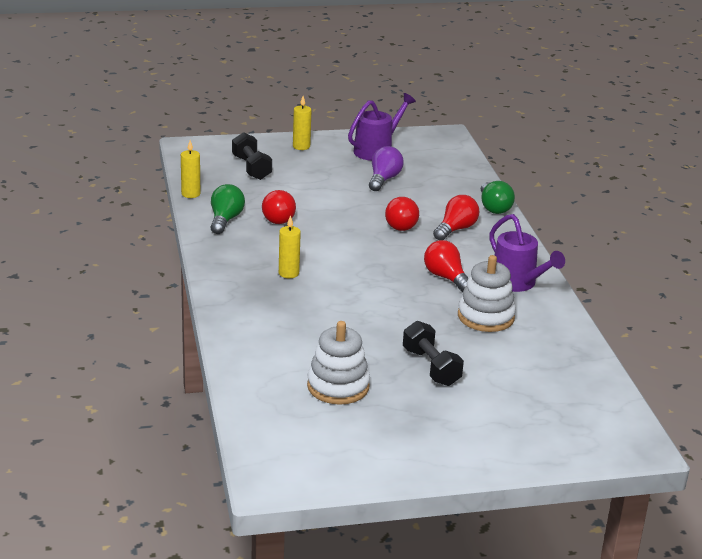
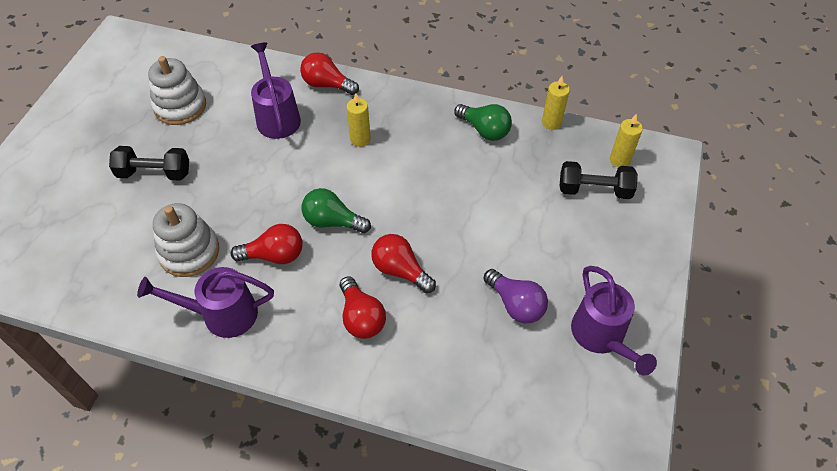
camera: 120 degrees right, 25 degrees up
(278, 217) = (469, 170): red light bulb -> red light bulb (327, 85)
(300, 324) = (277, 116): none -> purple watering can
(301, 146) = (638, 258): yellow candle -> yellow candle (619, 160)
(494, 207) = (389, 389): green light bulb -> green light bulb (332, 221)

